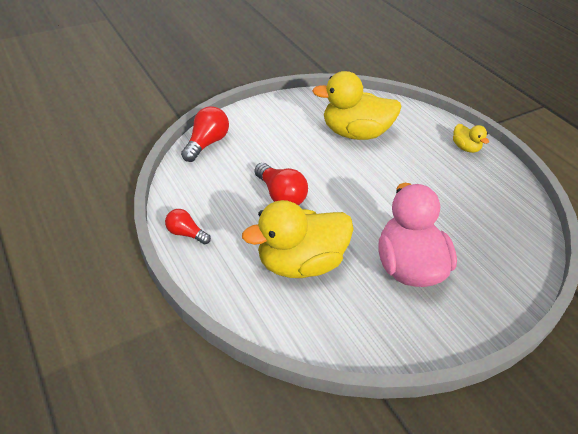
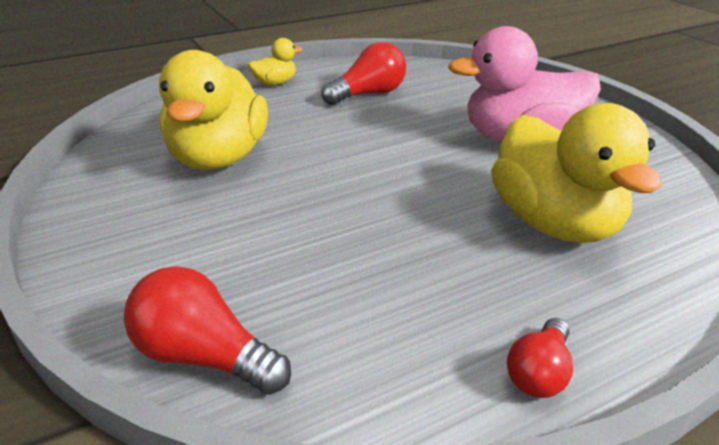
camera: 85 degrees left, 10 degrees down
(280, 195) = (393, 240): red light bulb -> red light bulb (368, 94)

